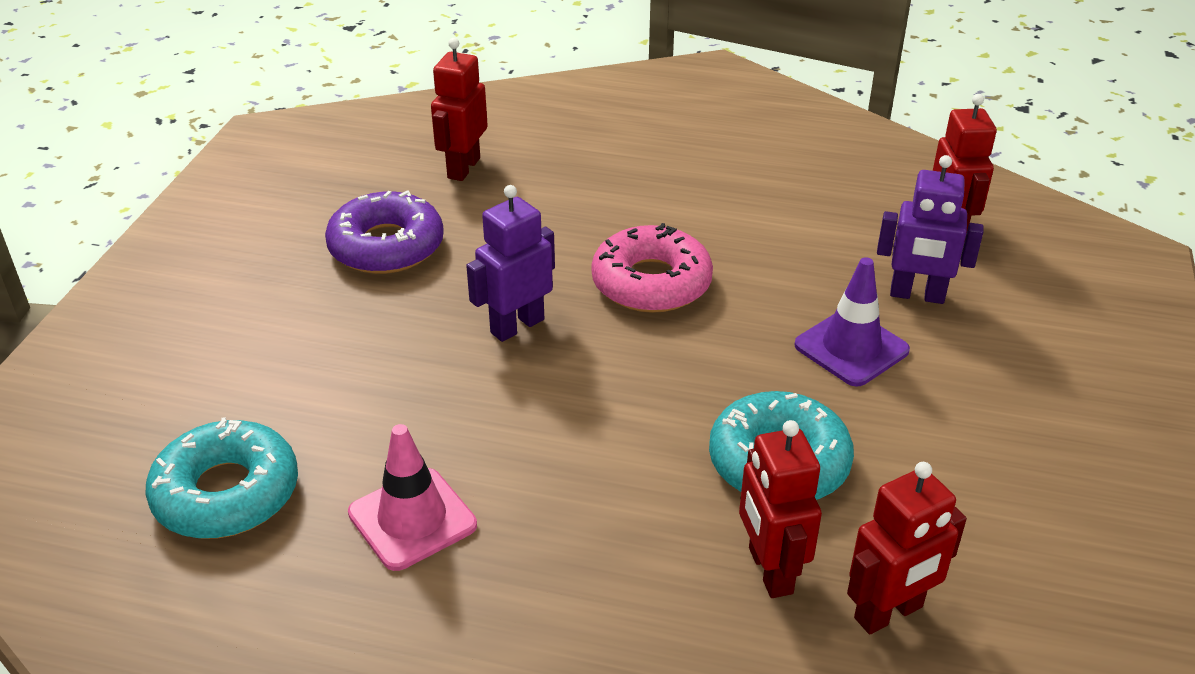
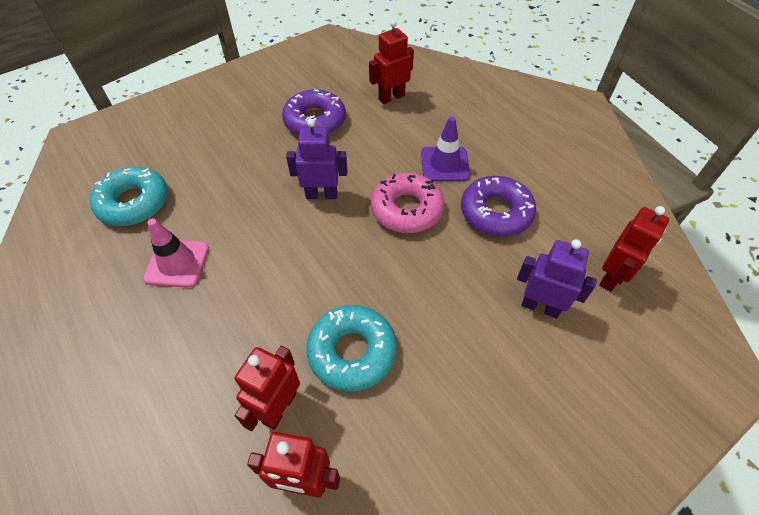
camera: 40 degrees right, 15 degrees up
(759, 231) = (496, 212): none -> purple donut
(851, 348) = (465, 313): purple traffic cone -> purple traffic cone (445, 164)
(917, 295) = (540, 306): purple robot -> purple robot turned 150 degrees clockwise

